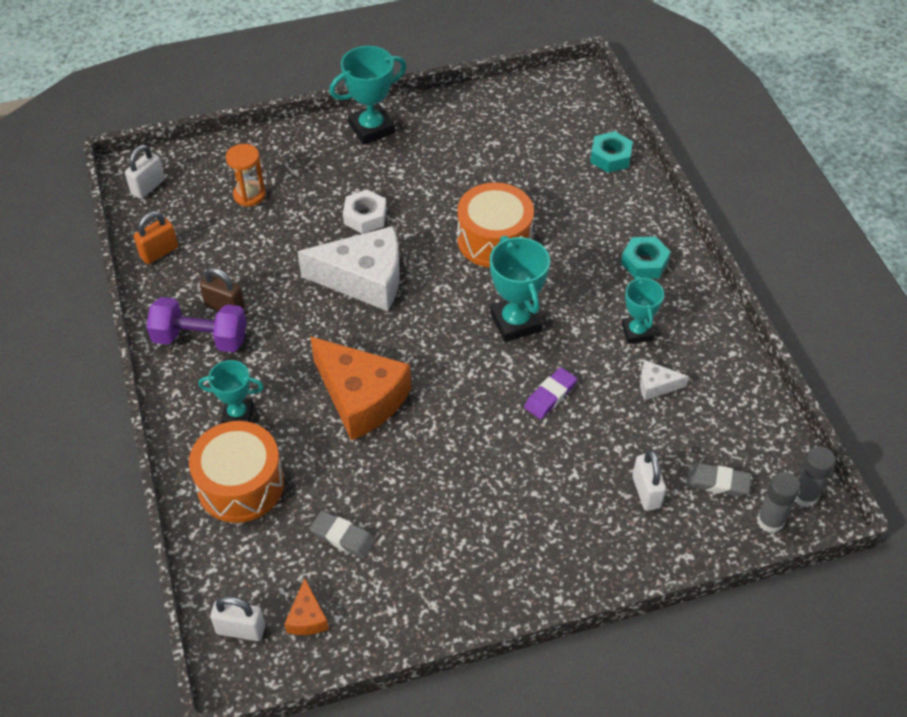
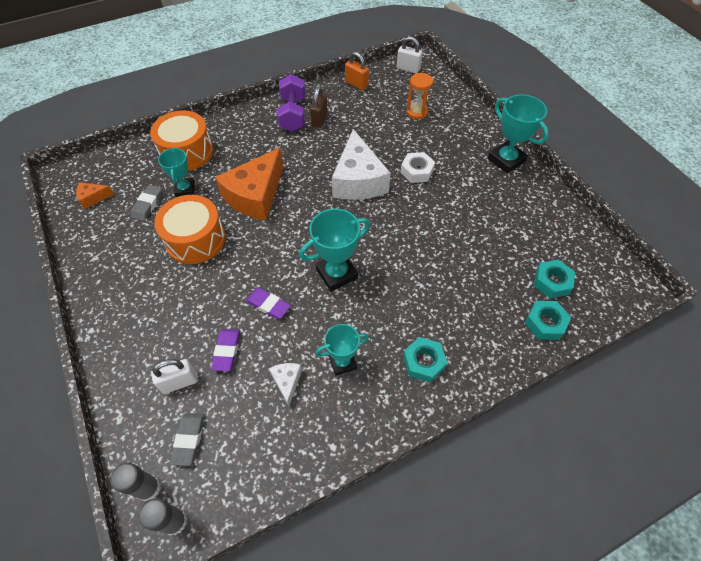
camera: 80 degrees right, 5 degrees up
(238, 414) = (237, 141): turquoise trophy -> turquoise trophy (185, 189)
(241, 629) = (89, 171): white padlock -> none
(494, 239) = (417, 249): orange drum -> orange drum (195, 239)
(561, 138) = (552, 282): none -> turquoise nut
(609, 442) = (227, 351): none -> purple eraser

